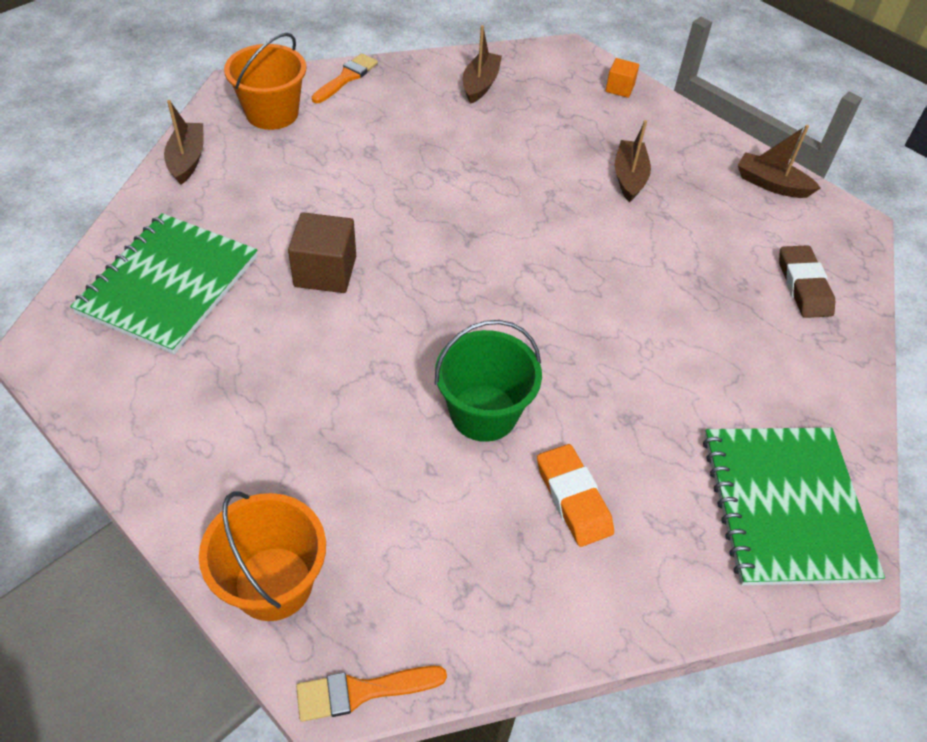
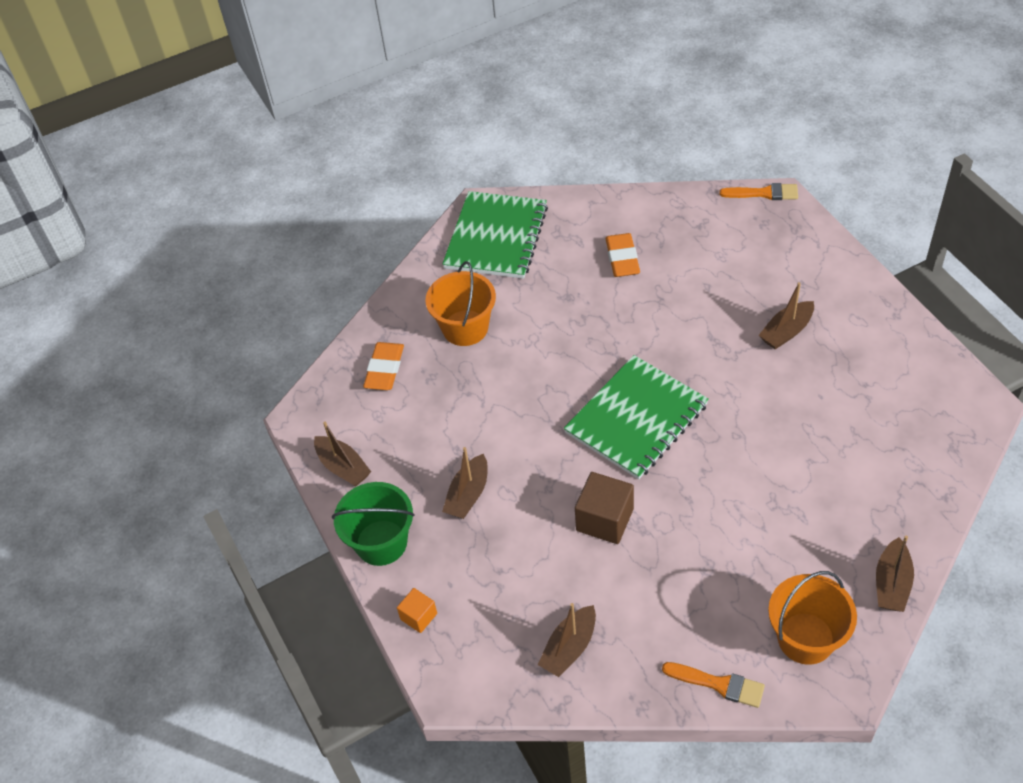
camera: 155 degrees left, 0 degrees up
(169, 285) = (893, 445): green notebook -> green notebook (636, 419)
(273, 583) = (809, 242): orange bucket -> orange bucket (465, 328)
(304, 412) = (786, 331): none -> brown boat
(325, 271) = (763, 438): brown cube -> brown cube (605, 520)
(346, 78) = (718, 684): orange brush -> orange brush turned 120 degrees counterclockwise
(483, 413) = (663, 314): green bucket -> green bucket (381, 542)
(803, 286) = (385, 369): brown eraser -> orange eraser

